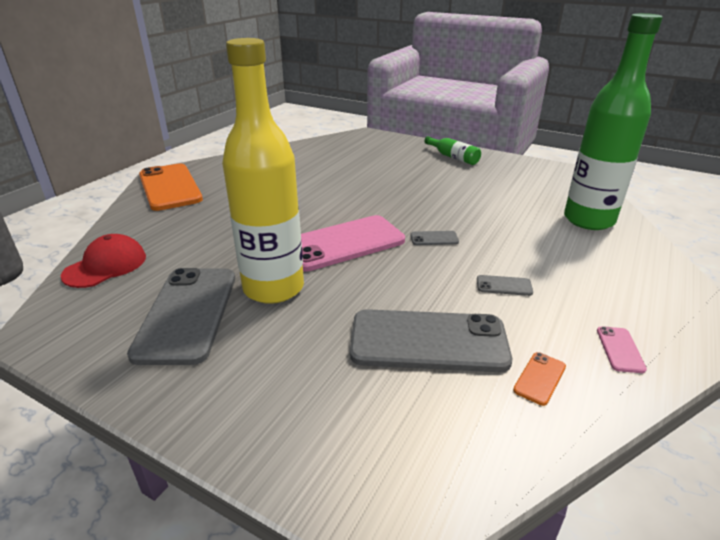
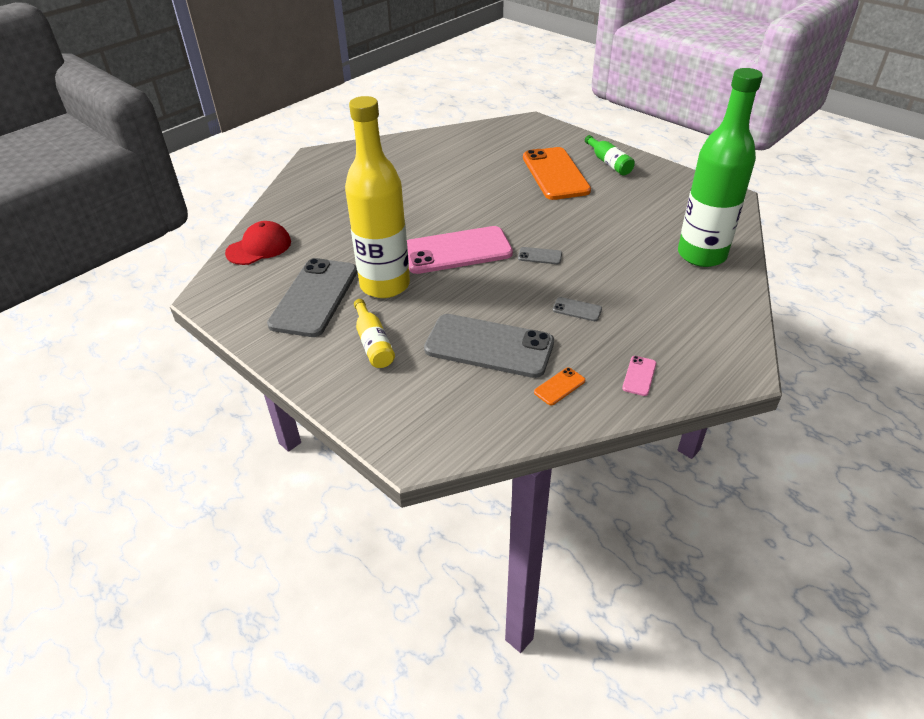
camera: 15 degrees right, 10 degrees up
(169, 187) = (321, 172): orange phone -> orange phone (555, 174)
(280, 360) = (373, 343): none -> yellow bottle

